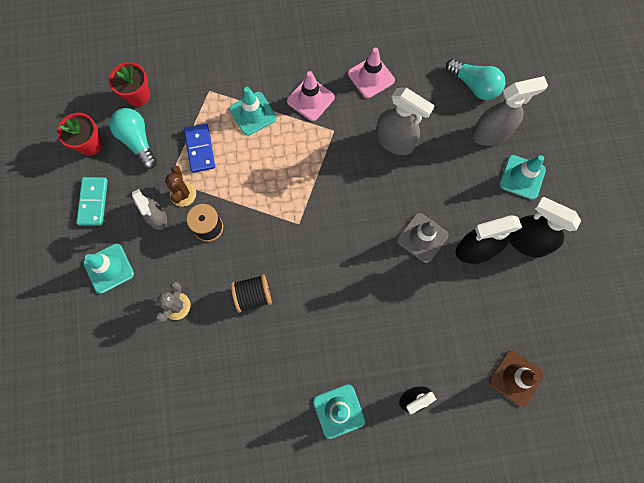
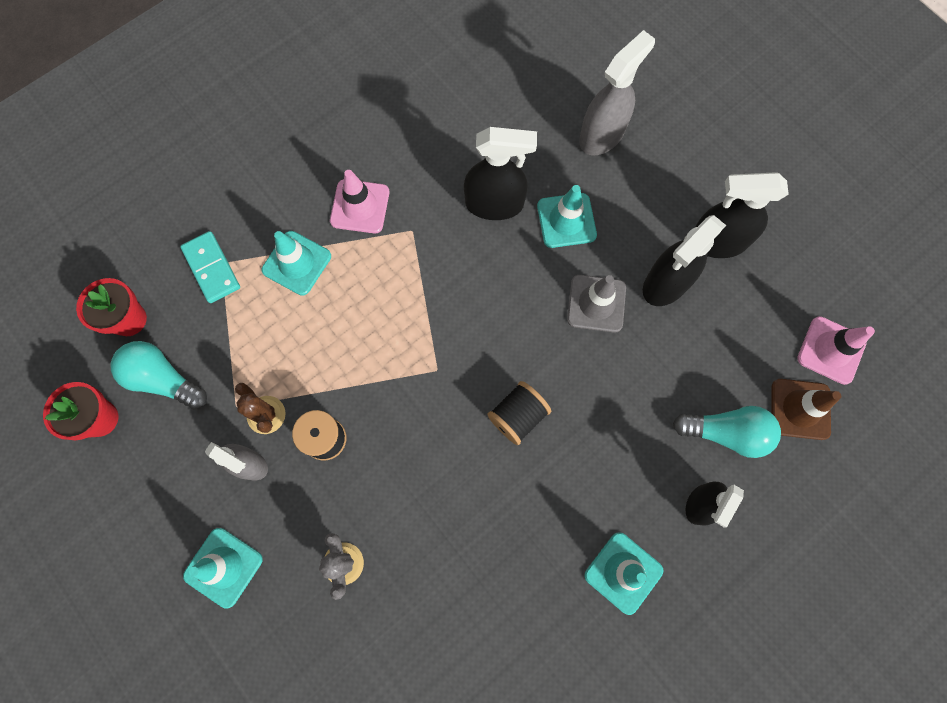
camera: 30 degrees left, 0 degrees up
(93, 202) = (150, 492): turquoise domino -> turquoise domino (212, 268)
(200, 149) = (254, 344): blue domino -> none
(253, 295) = (433, 492): black spool -> black spool (517, 416)
(371, 77) = (419, 140): pink traffic cone -> pink traffic cone (831, 350)
(395, 141) = (495, 204): grey spray bottle -> black spray bottle
(474, 86) = (549, 88): turquoise light bulb -> turquoise light bulb (726, 433)
(522, 177) = (667, 168): turquoise traffic cone -> turquoise traffic cone (566, 220)

